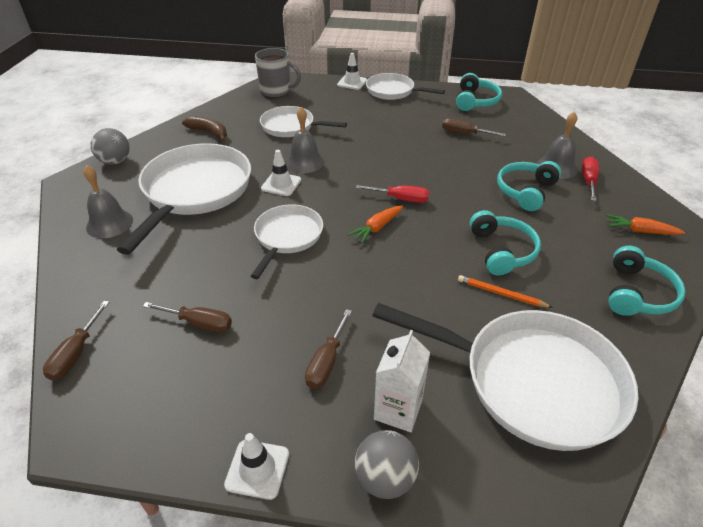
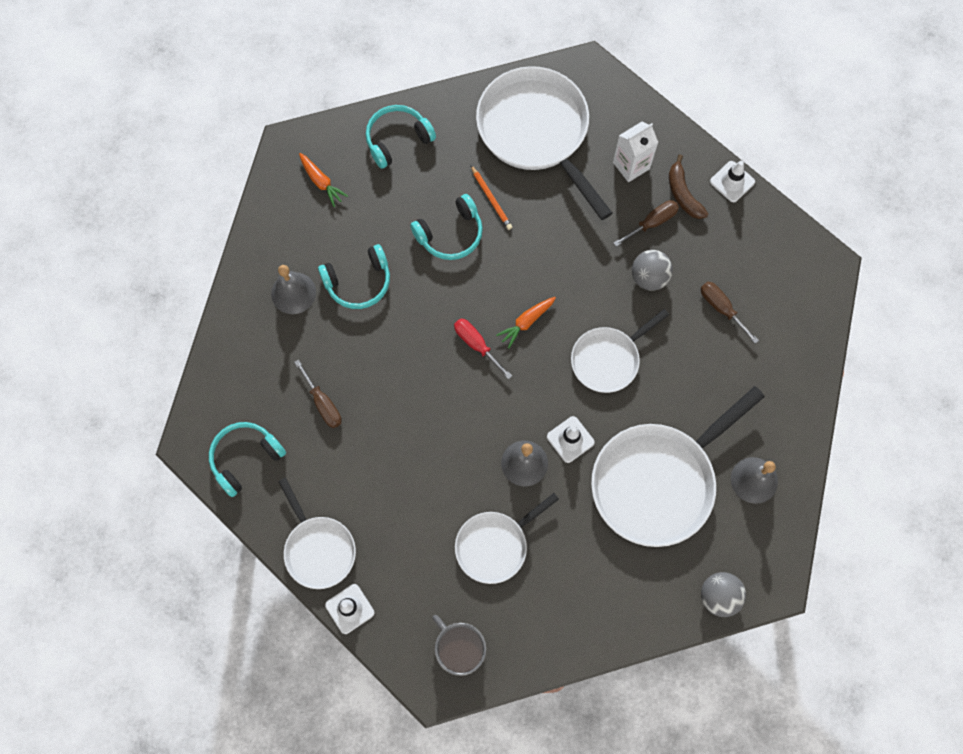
camera: 145 degrees left, 30 degrees up
(76, 353) = (815, 334): brown screwdriver -> none
(208, 132) = (594, 595): brown banana -> brown banana (683, 194)
(291, 127) = (495, 545): white pan -> white pan turned 90 degrees clockwise
(377, 228) = (526, 322): orange carrot -> orange carrot turned 150 degrees clockwise
(385, 478) = (666, 135): grey ball -> grey ball (649, 277)
(501, 251) = (450, 234): turquoise headphones -> turquoise headphones turned 150 degrees counterclockwise
(588, 181) = (288, 258): red screwdriver -> none

